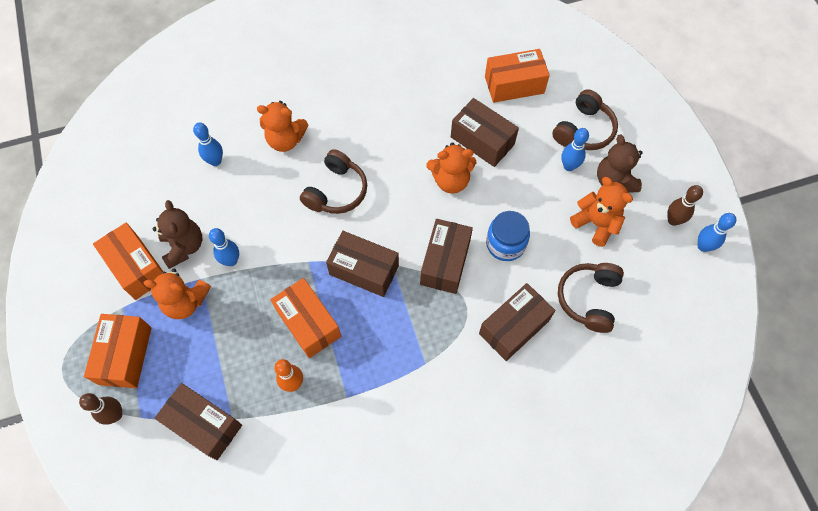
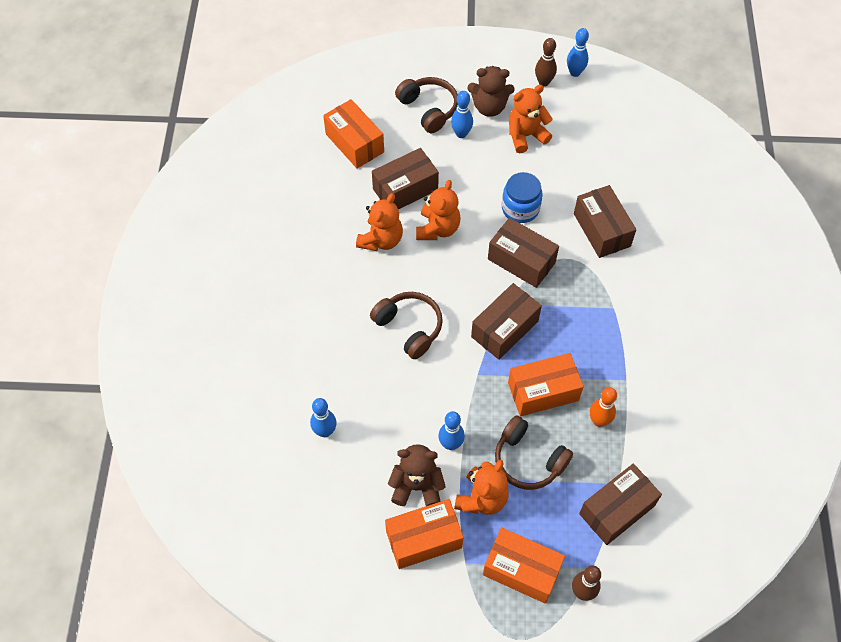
camera: 70 degrees left, 5 degrees down
(285, 140) = (328, 357): orange teddy bear -> orange teddy bear (381, 240)
(514, 85) = (354, 143): orange box -> orange box turned 45 degrees counterclockwise
(588, 299) = (594, 167): brown headphones -> brown headphones (528, 460)

